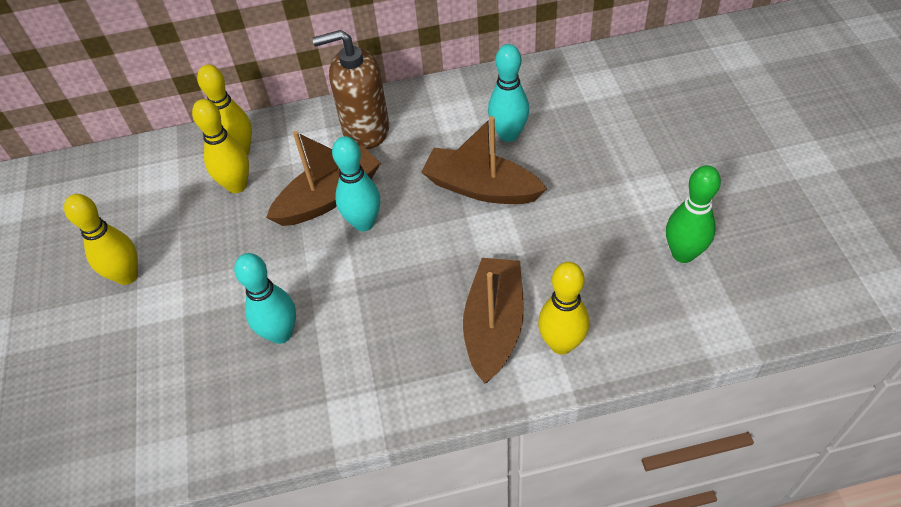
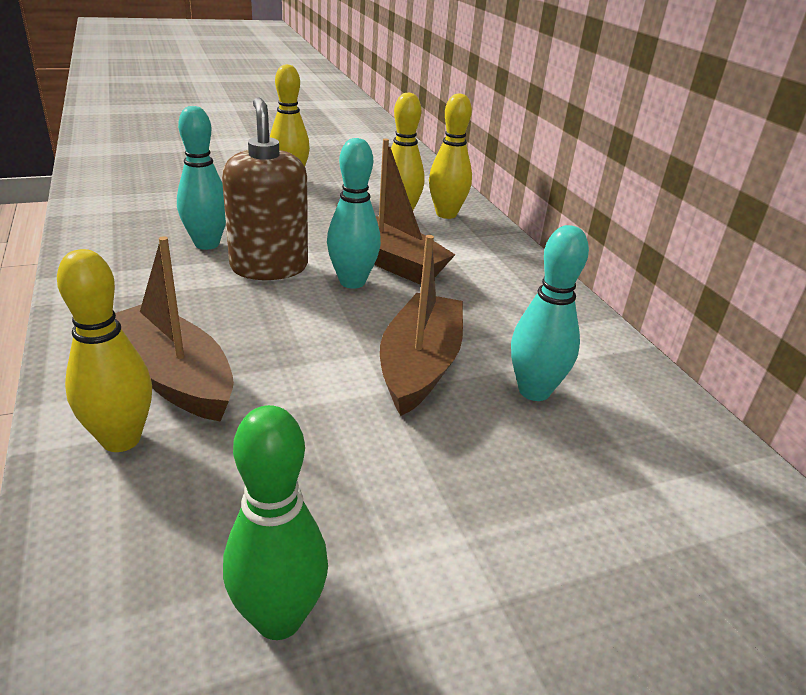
camera: 75 degrees right, 20 degrees down
(365, 130) = (501, 278): brown soap dispenser -> brown soap dispenser (269, 267)
(494, 326) = (173, 377): brown boat -> brown boat turned 135 degrees counterclockwise

